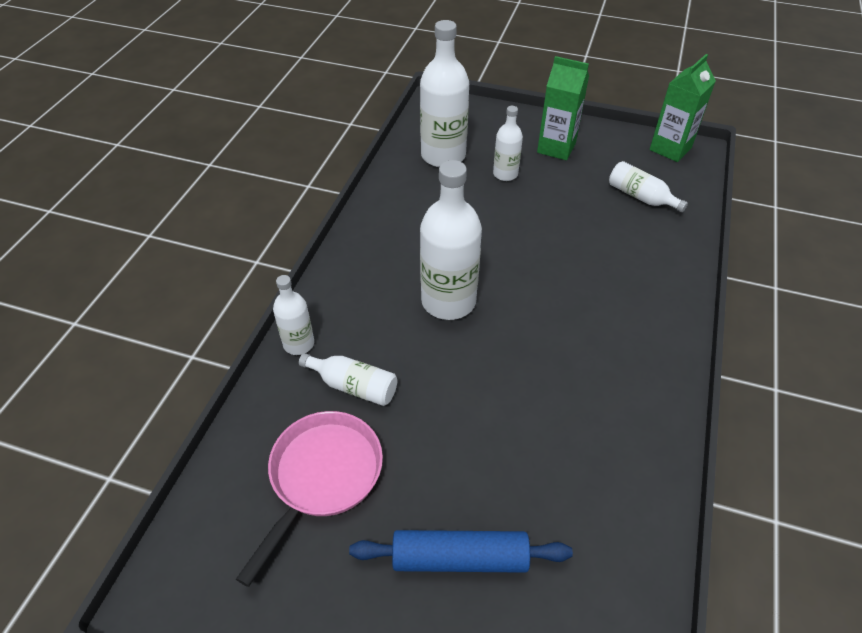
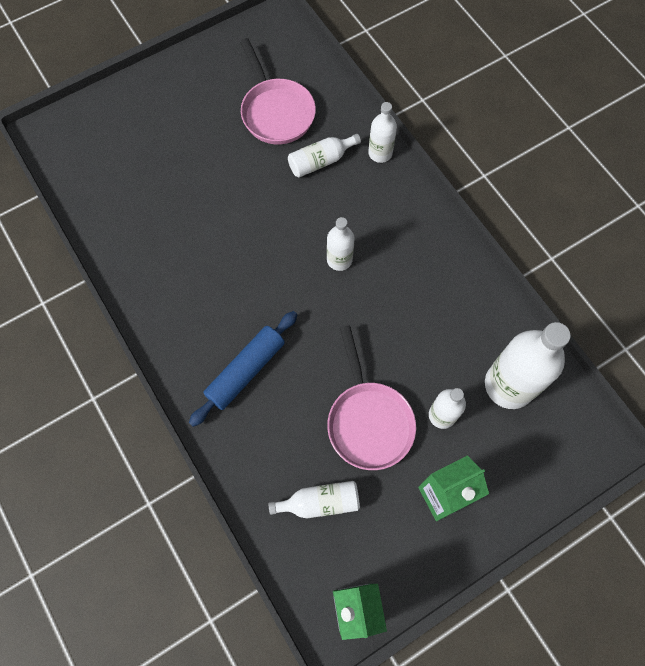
camera: 130 degrees right, 20 degrees up
(448, 301) = (339, 259): white bottle -> white bottle, size x0.54
(459, 558) = (176, 140): blue rolling pin -> blue rolling pin (246, 371)
(557, 205) = (368, 420): none -> pink pan

